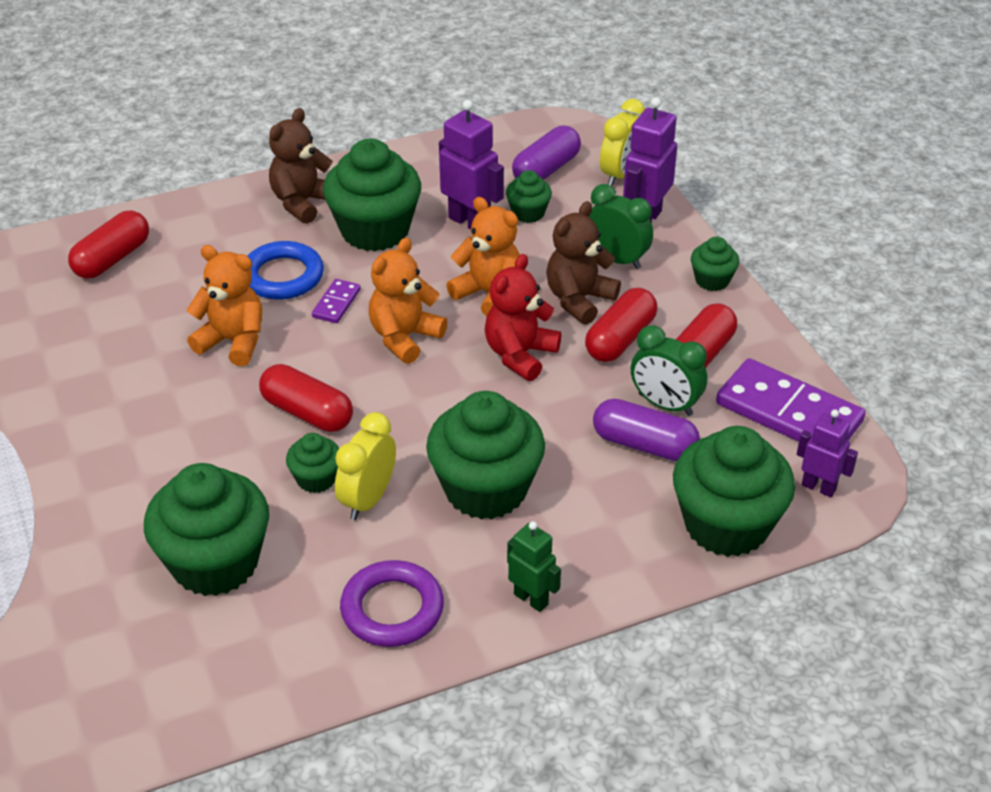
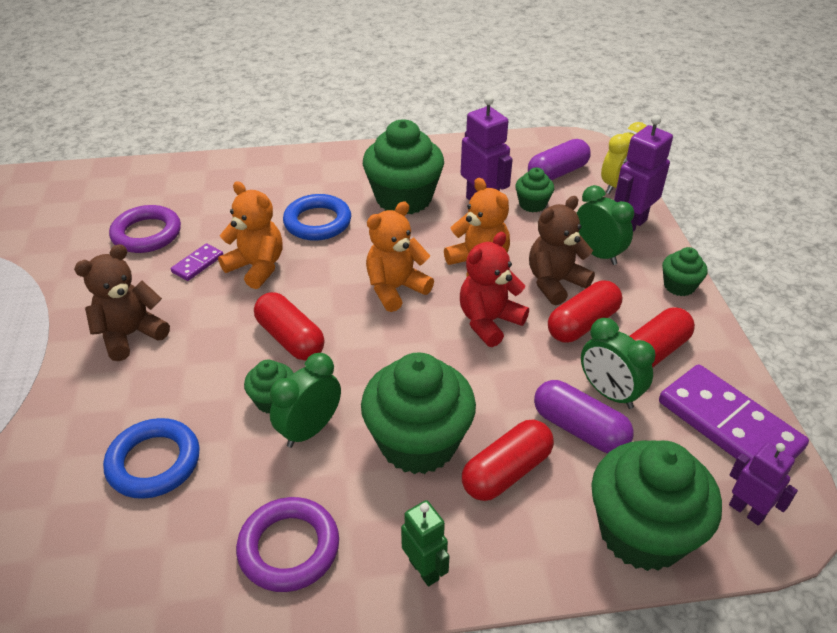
camera: 15 degrees right, 0 degrees up
(78, 325) = (147, 234): none -> purple ring
(112, 259) = (196, 188): red capsule -> red capsule (506, 472)
(215, 563) = (154, 462): green cupcake -> blue ring
(303, 203) = (356, 169): brown teddy bear -> brown teddy bear (131, 335)
(336, 303) = (351, 251): purple domino -> purple domino (197, 264)
(368, 499) = (310, 430): yellow clock -> green clock

